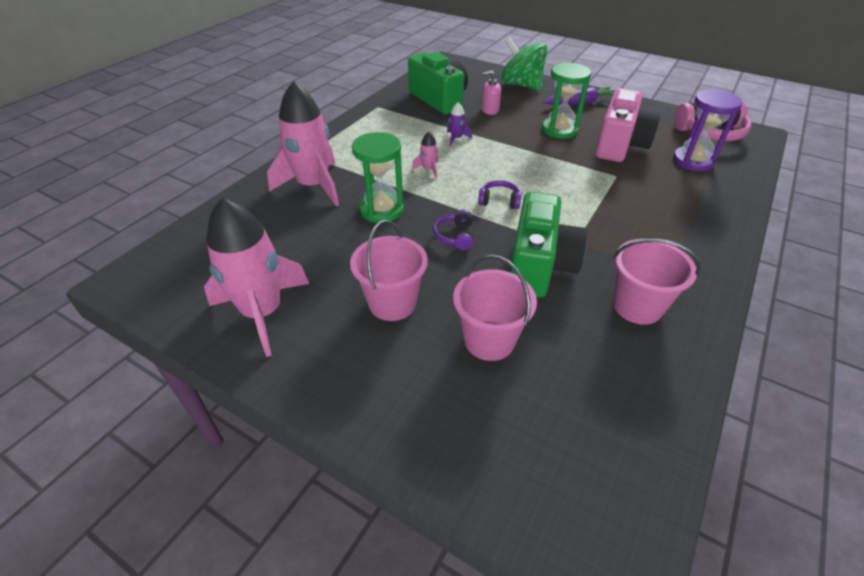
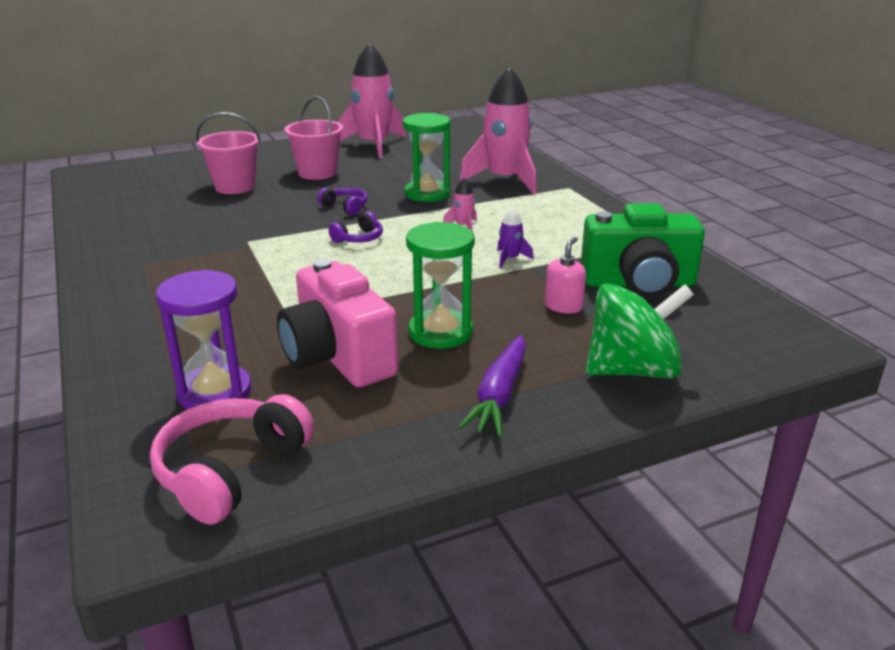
camera: 125 degrees right, 15 degrees down
(539, 265) = (256, 223): green camera -> none
(637, 306) = (154, 237): pink bucket -> none

